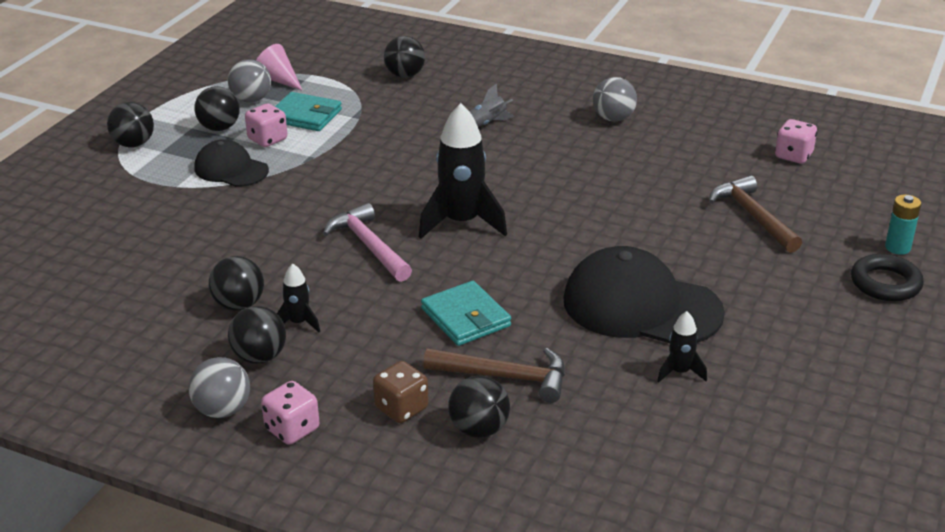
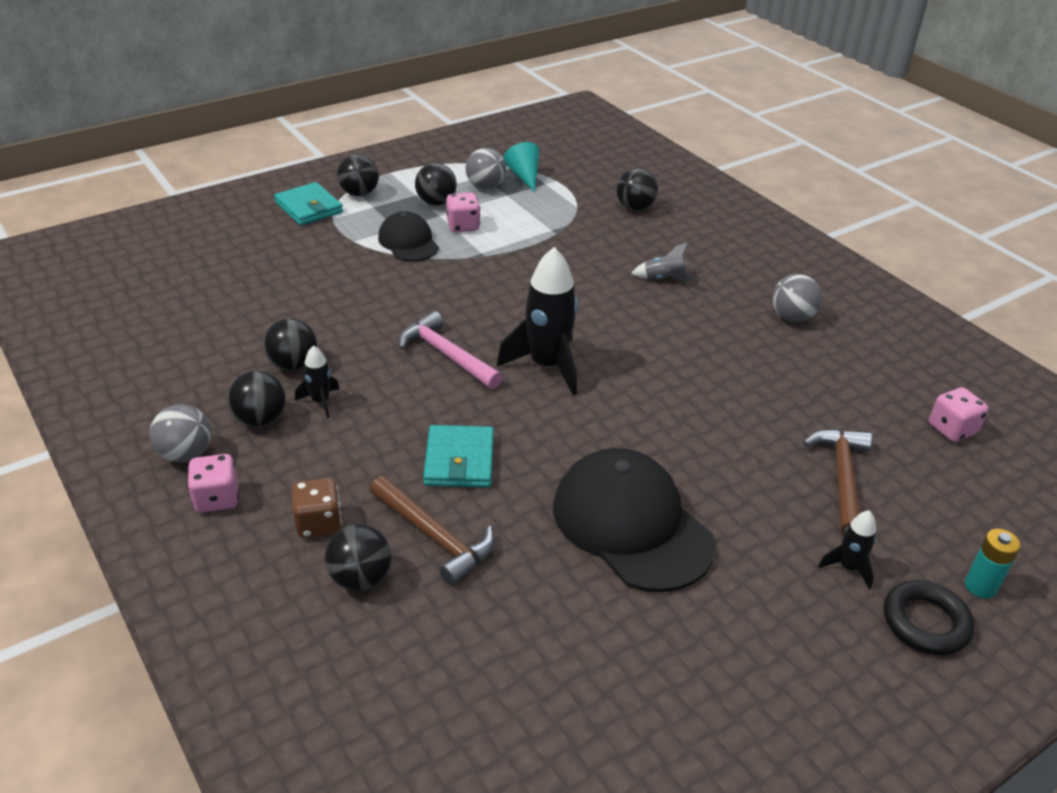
camera: 30 degrees right, 5 degrees up
(278, 80) = (524, 176): pink cone -> turquoise cone
(305, 116) = (514, 215): turquoise wallet -> turquoise wallet (309, 207)
(369, 246) = (446, 355): pink hammer -> pink hammer turned 45 degrees counterclockwise
(680, 372) = (601, 615): black rocket -> black rocket (848, 567)

